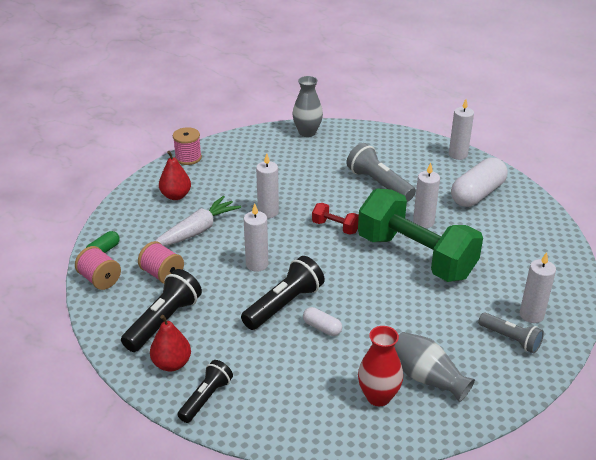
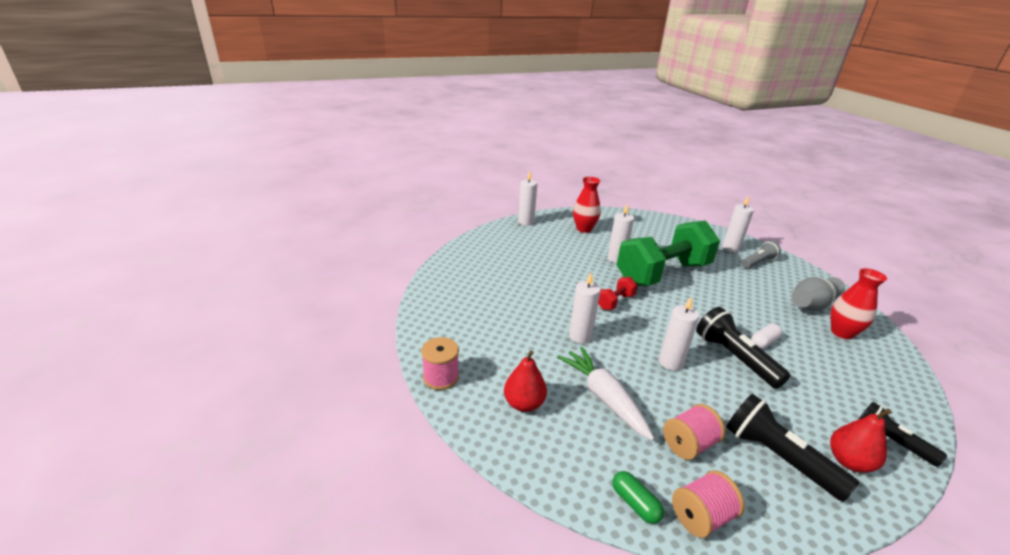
camera: 75 degrees left, 5 degrees down
(307, 132) = (443, 281): grey vase -> none
(378, 184) = (553, 265): grey flashlight -> none
(477, 194) = (584, 229): white capsule -> red vase

